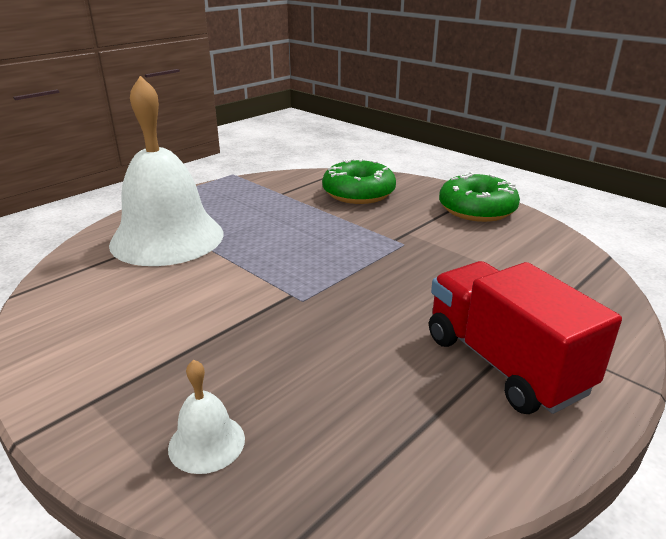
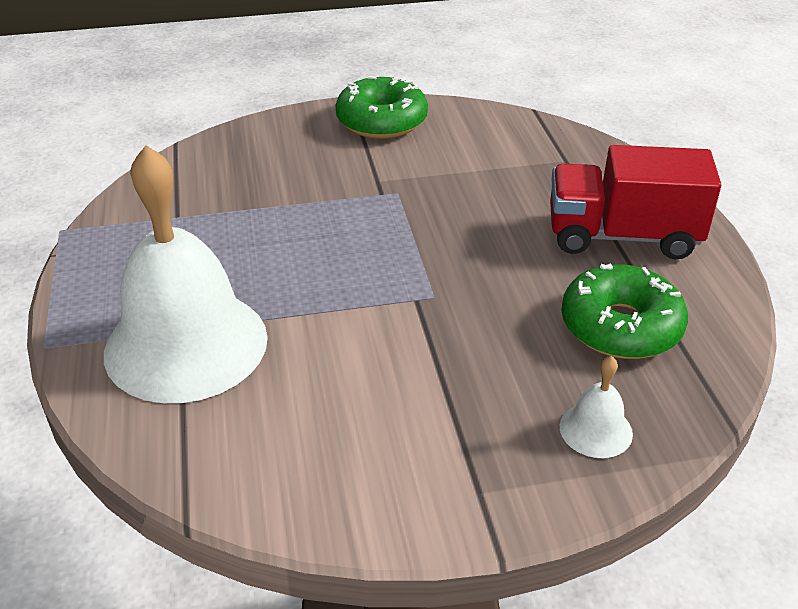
camera: 55 degrees left, 10 degrees up
(358, 193) = (253, 167): green donut -> green donut (620, 326)

